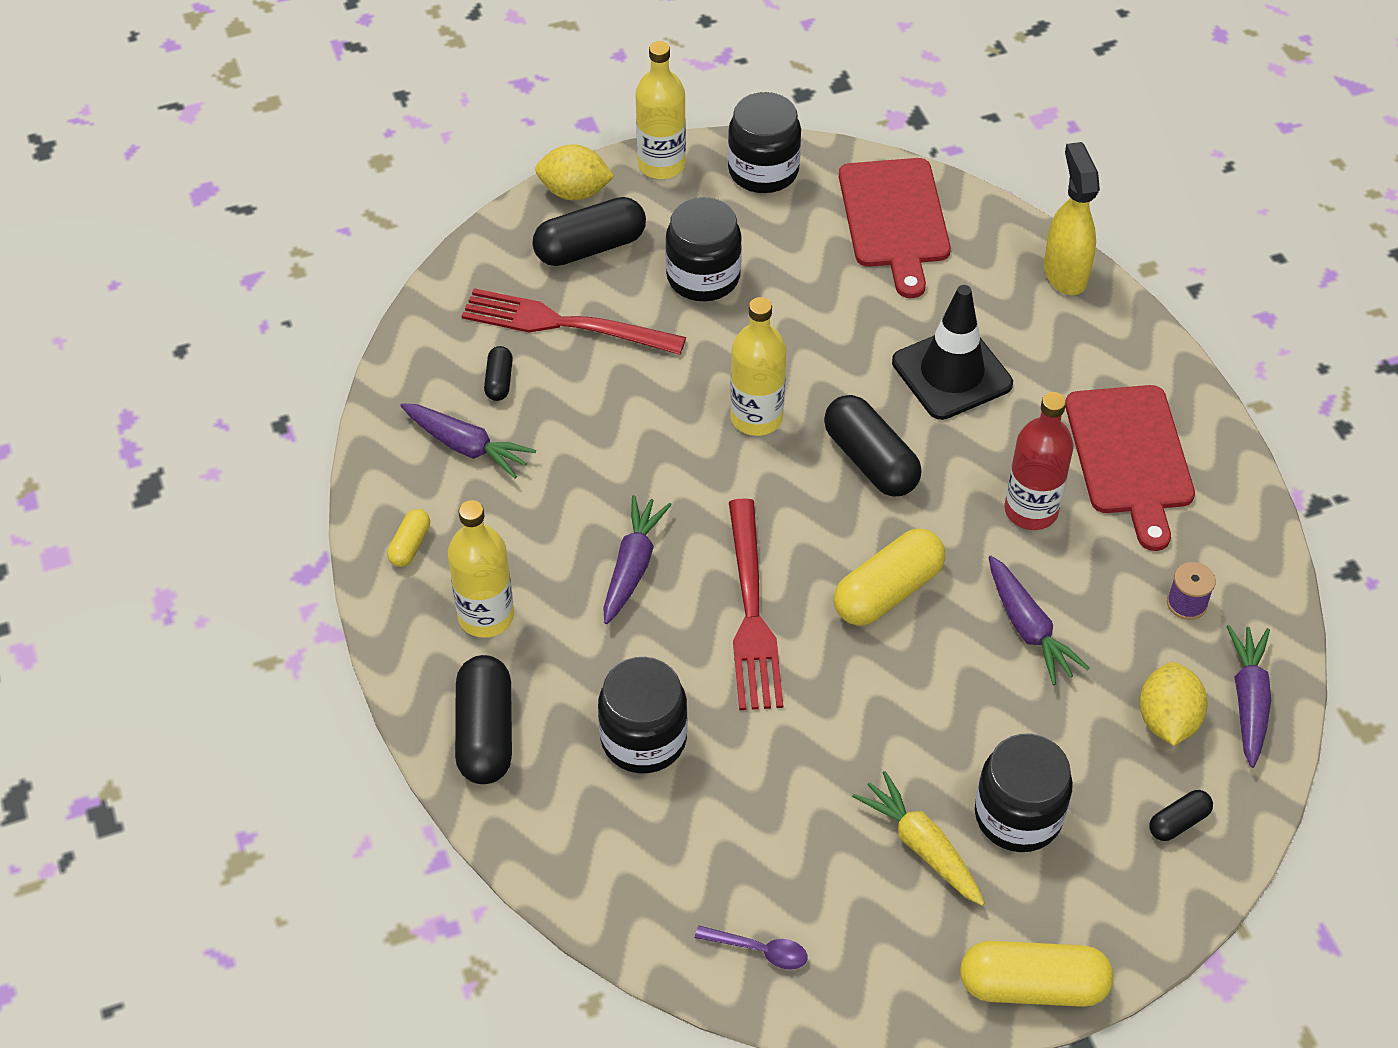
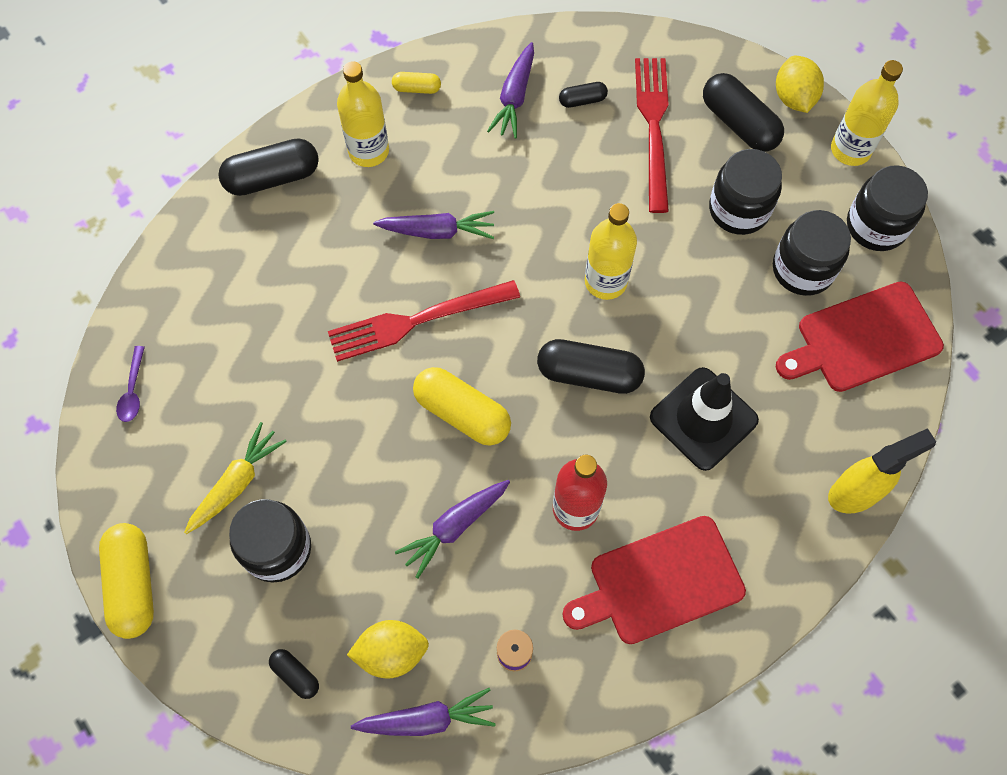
camera: 75 degrees right, 15 degrees up
(643, 738) = (289, 276): black jar -> black jar (803, 269)
(870, 460) = (589, 374): black capsule -> black capsule turned 60 degrees clockwise

